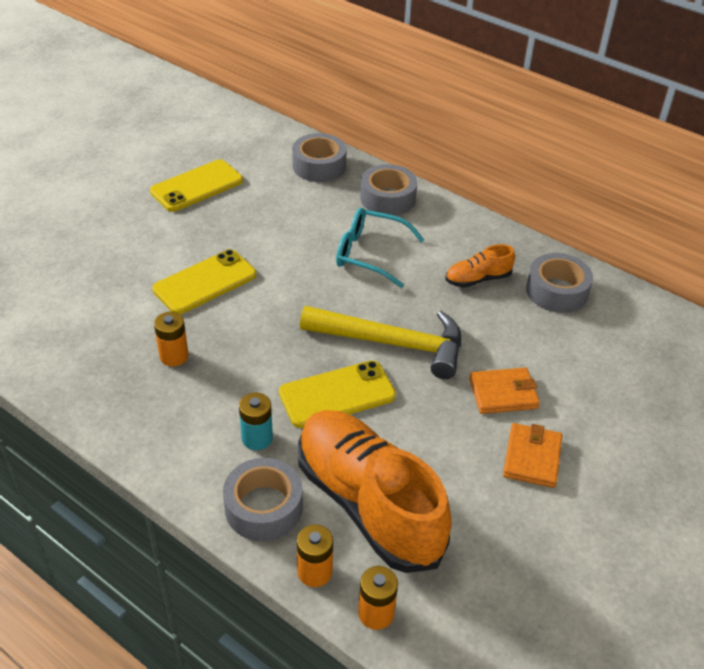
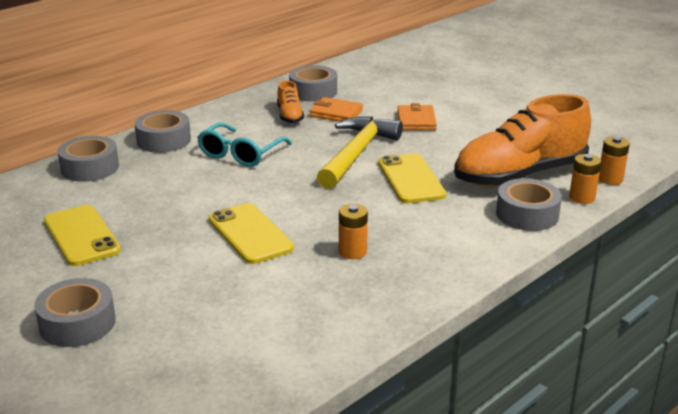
camera: 80 degrees left, 15 degrees down
(69, 210) = (77, 323): none -> grey tape
(257, 438) = (456, 214): turquoise battery -> none
(532, 458) = (476, 119): orange wallet -> orange wallet (336, 113)

